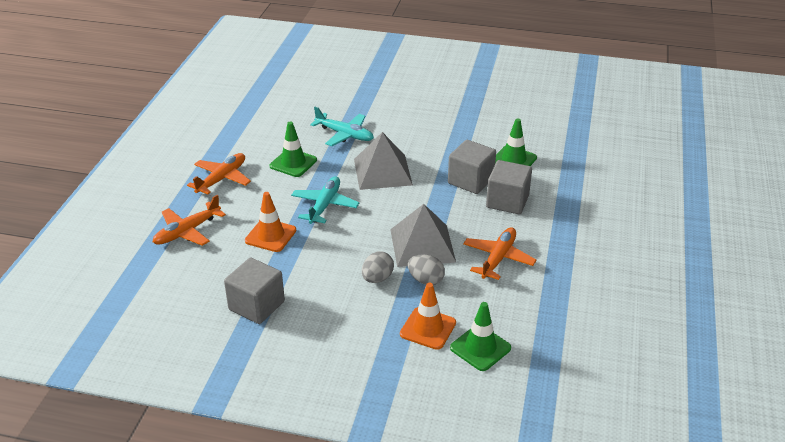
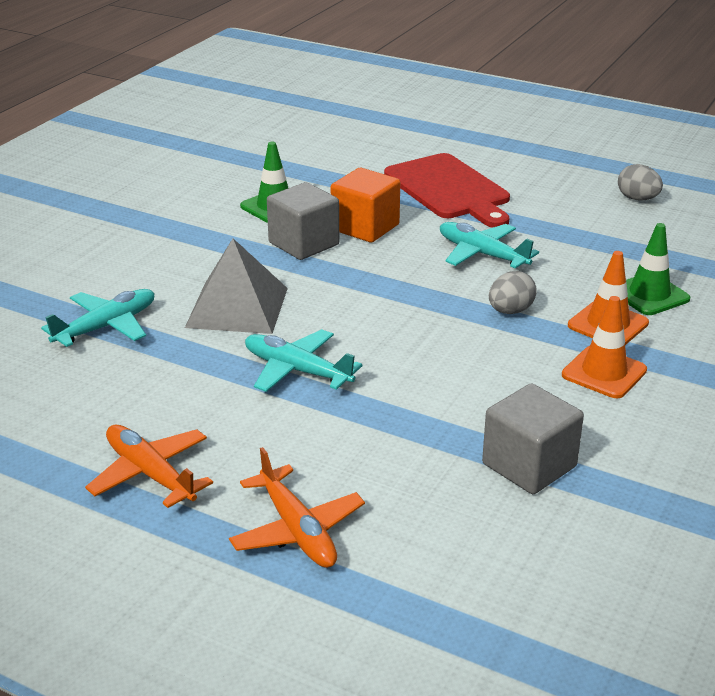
camera: 75 degrees left, 5 degrees down
(270, 235) = (352, 433): orange traffic cone -> orange traffic cone (604, 372)
(293, 163) = (155, 388): green traffic cone -> none
(377, 278) = (495, 347): grey egg -> grey egg (637, 199)
(422, 245) = (433, 302): grey pyramid -> none
(498, 258) = (482, 254): orange plane -> turquoise plane
(507, 201) = (365, 227): grey cube -> orange cube
(590, 230) = (449, 189): none -> red cutting board

